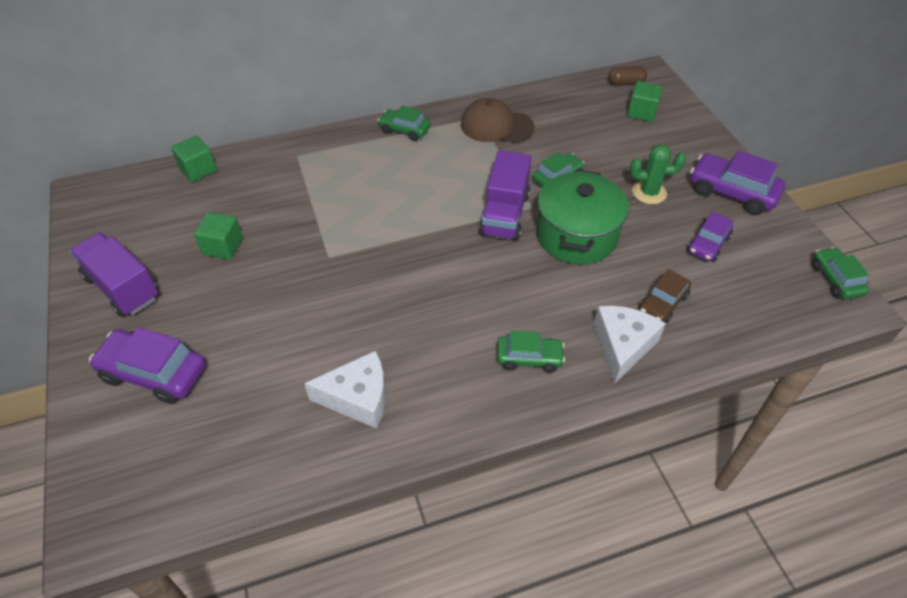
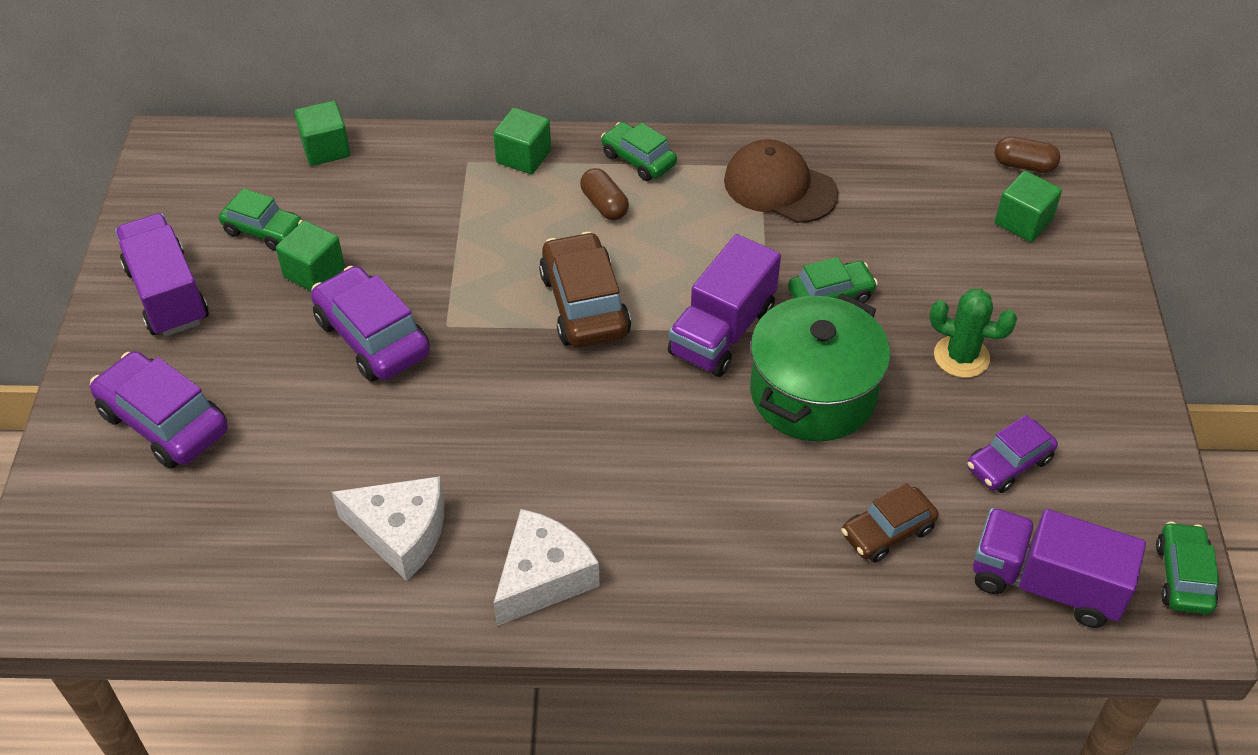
camera: 20 degrees right, 0 degrees up
(332, 145) = (523, 157): none -> green cube
(396, 160) = (604, 205): none -> brown capsule
(412, 221) = (584, 304): none -> brown car
(529, 358) = (653, 551): green car -> green car (264, 230)
(622, 346) = (794, 575): white cheese -> white cheese (543, 577)
(732, 192) = (1096, 392): purple car -> purple car (372, 337)
(766, 306) = (1045, 583): none -> purple truck

